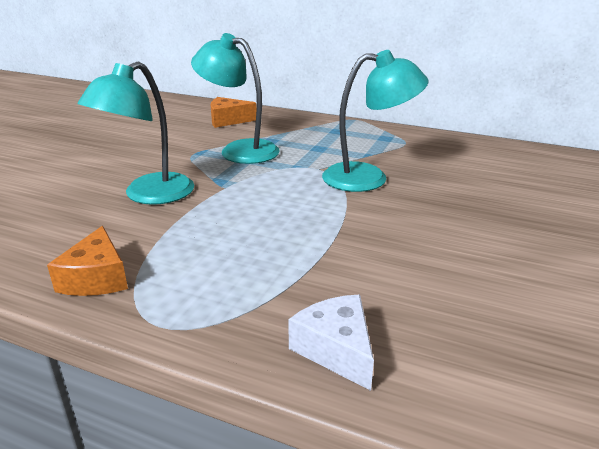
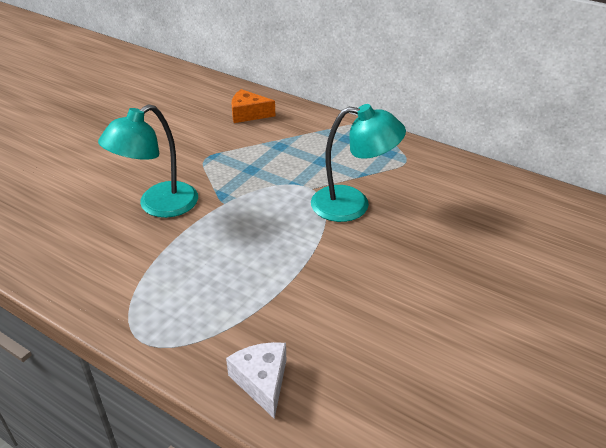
camera: 10 degrees right, 10 degrees up
(96, 278) = (104, 291): orange cheese -> none
(239, 150) = (248, 156): turquoise lamp -> none

